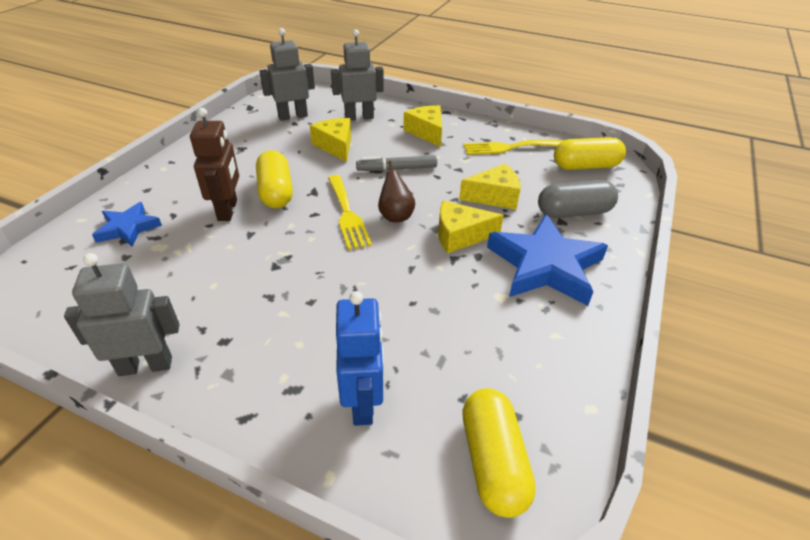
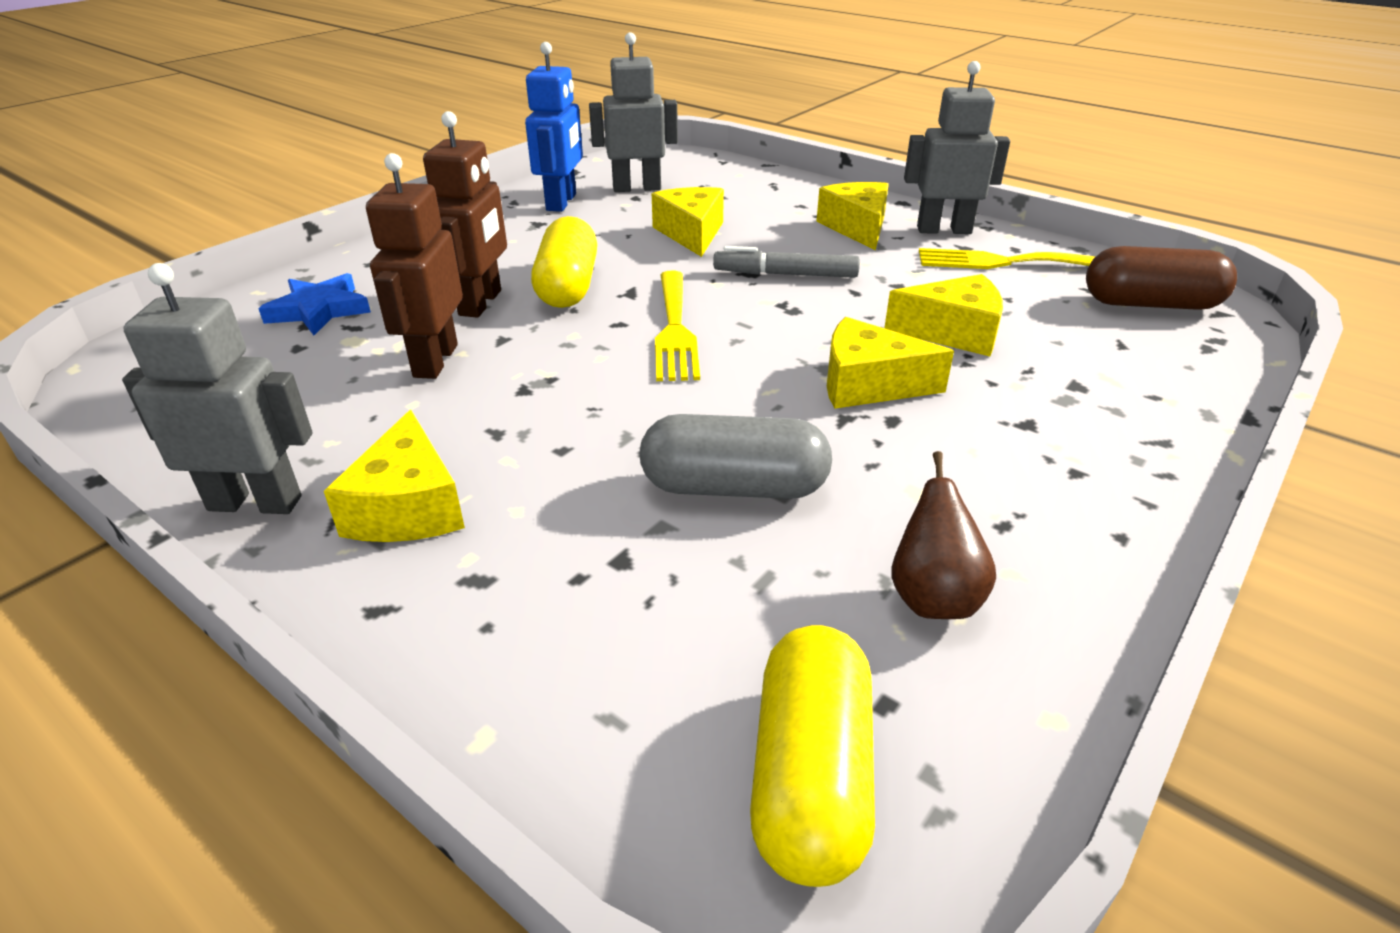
camera: 15 degrees right, 5 degrees down
(215, 254) = (435, 361): none -> brown robot
(237, 352) = (408, 507): none -> yellow cheese
(359, 117) = (746, 198): grey robot -> grey robot (944, 230)
(363, 402) = (593, 623): blue robot -> blue robot (562, 202)
(395, 216) = (759, 341): brown pear -> brown pear (932, 597)
(545, 265) = (1023, 452): blue star -> none
(573, 212) = (1106, 373): grey capsule -> grey capsule (734, 487)
(585, 166) = (1150, 304): yellow capsule -> brown capsule

